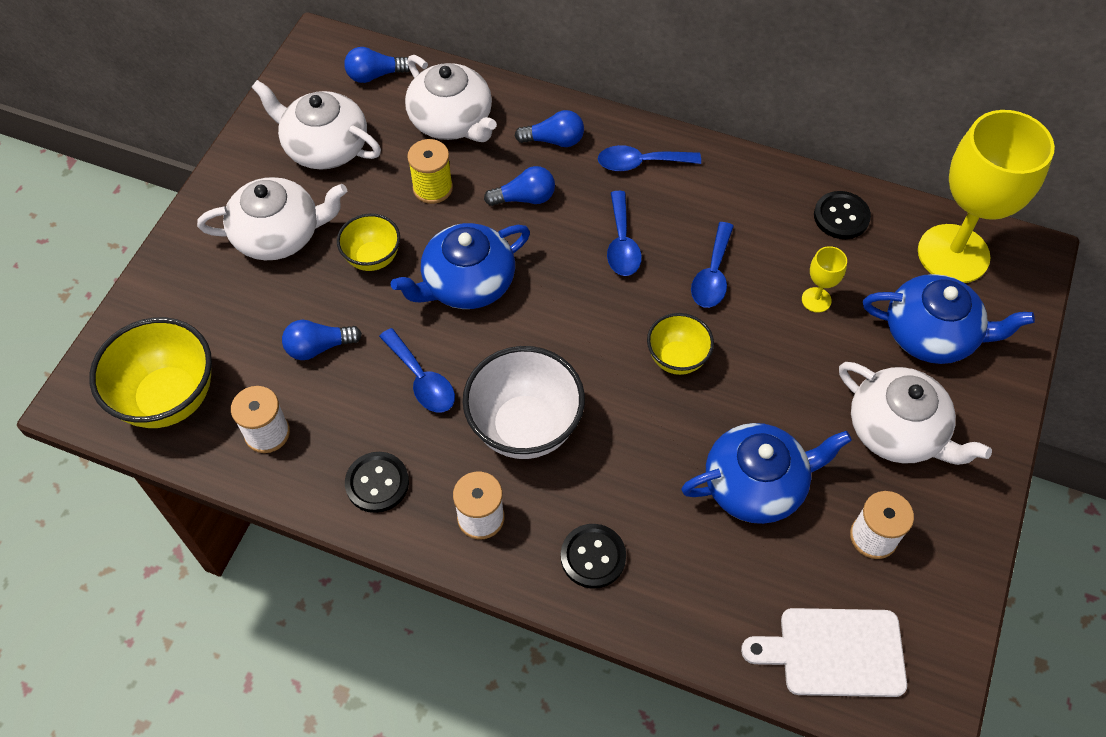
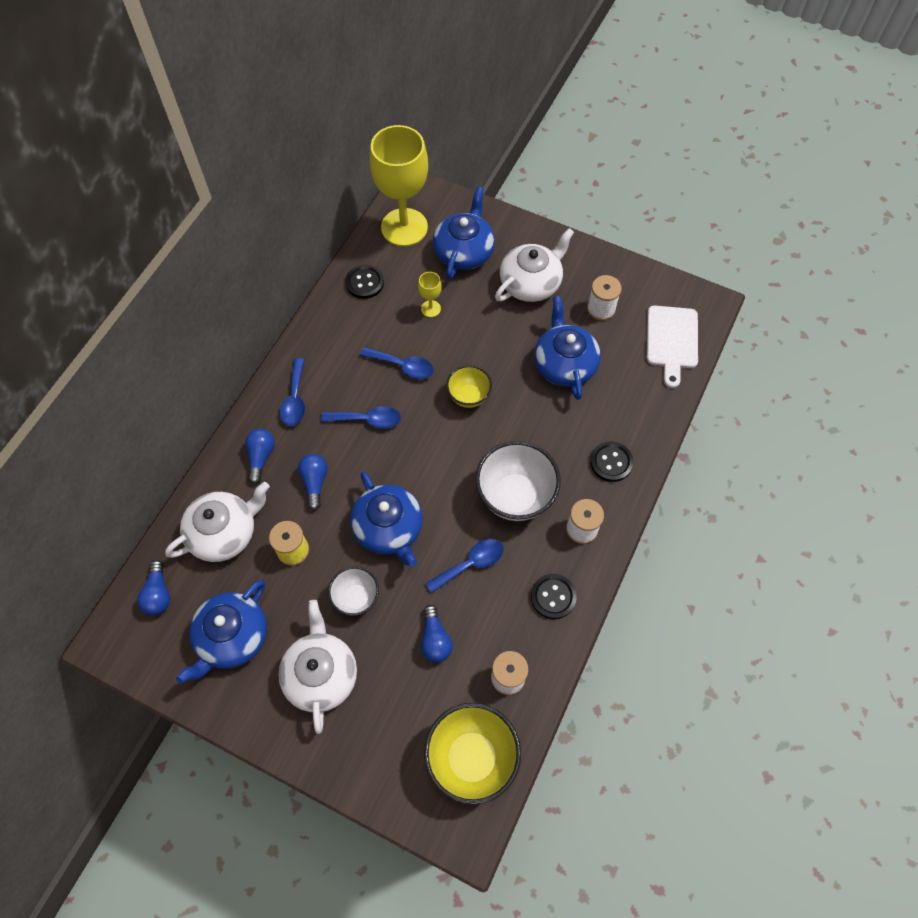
camera: 85 degrees left, 5 degrees up
(325, 146) = (232, 637): white teapot -> blue teapot
(373, 258) = (356, 598): yellow bowl -> white bowl

